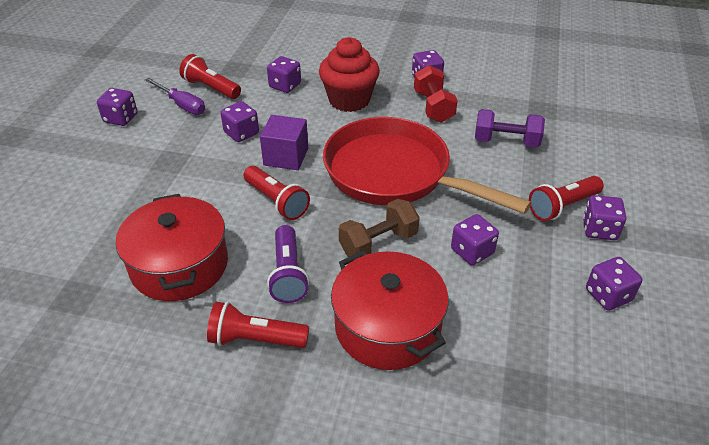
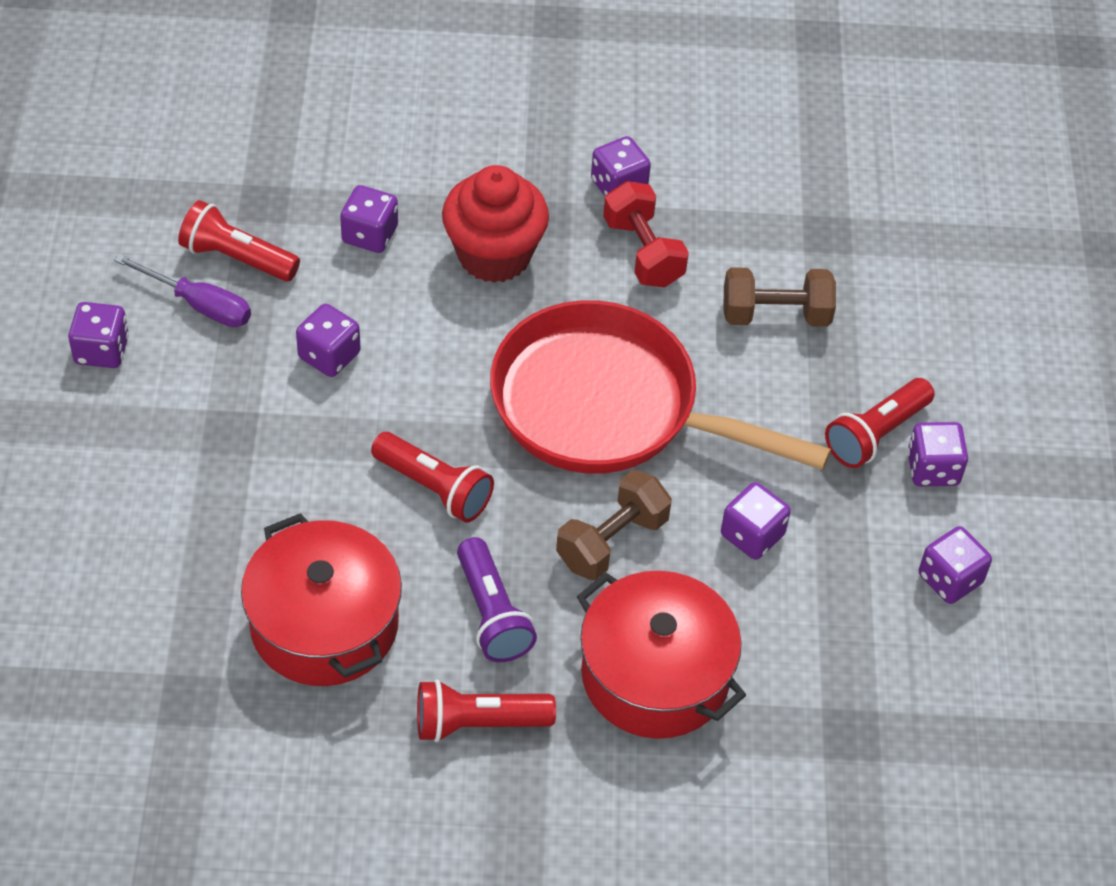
camera: 15 degrees left, 10 degrees up
(286, 157) = (421, 396): purple cube -> none
(506, 142) = (775, 315): purple dumbbell -> brown dumbbell

